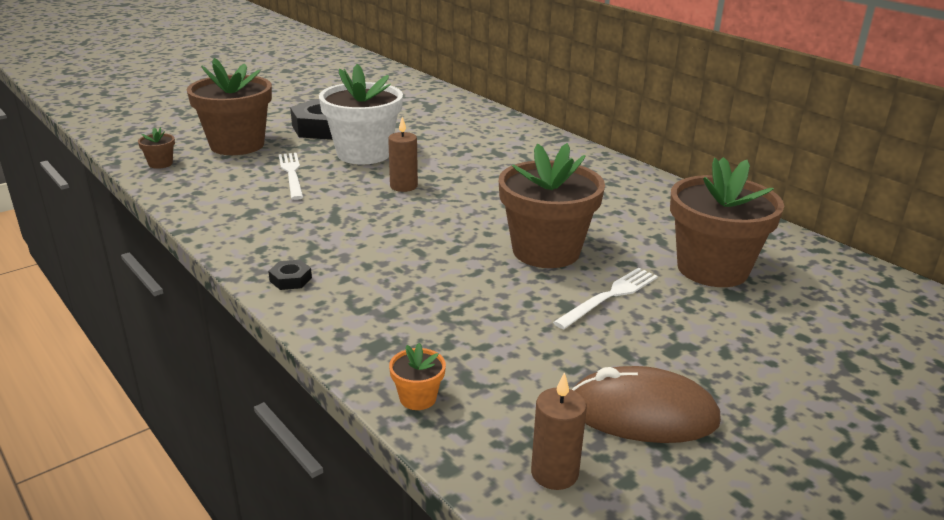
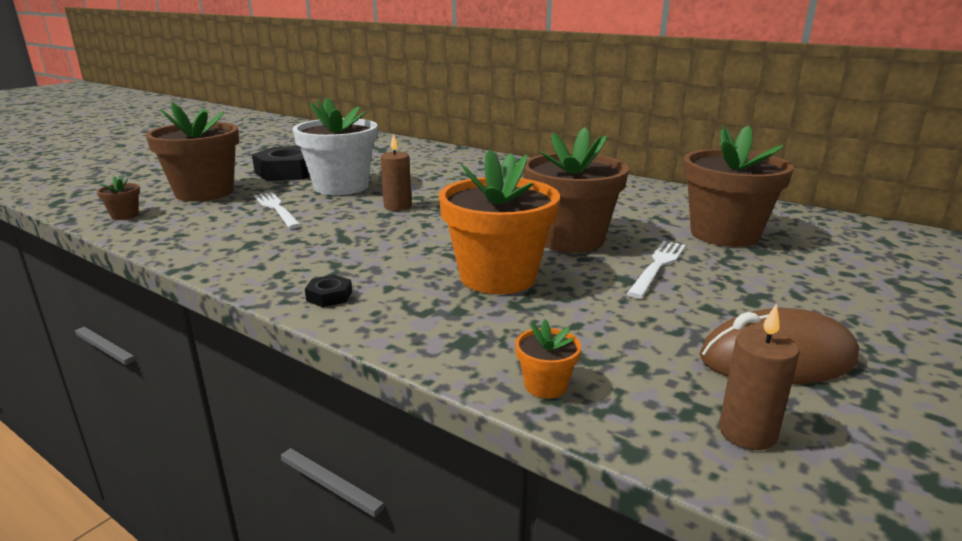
camera: 15 degrees left, 5 degrees down
(448, 283) = (498, 277): none -> orange flower pot

